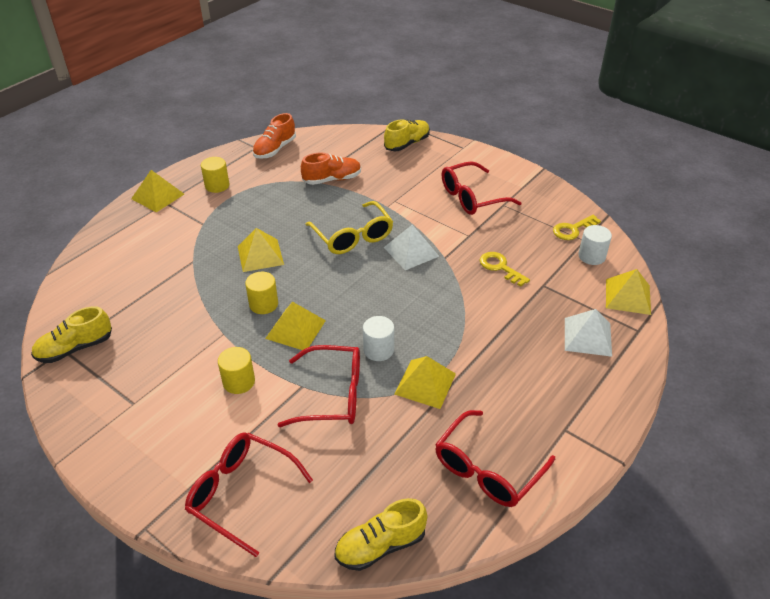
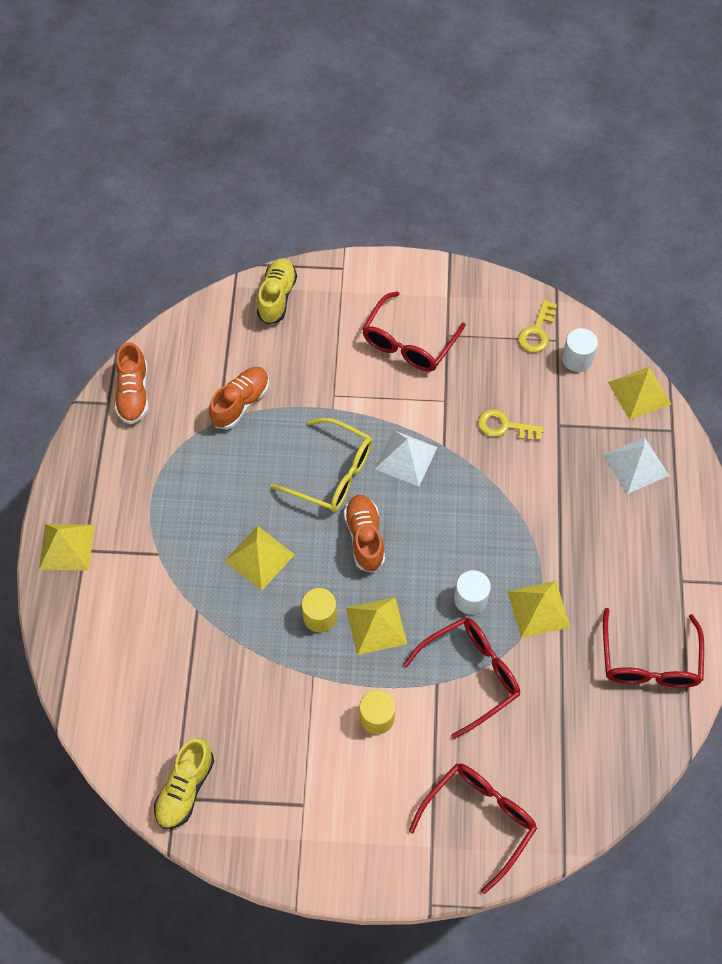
camera: 35 degrees left, 20 degrees up
(217, 186) = (120, 490): yellow cylinder -> none
(241, 494) = (479, 820): red glasses -> red glasses turned 135 degrees clockwise
(339, 278) = (364, 537): none -> orange shoe
(380, 545) = (621, 785): yellow shoe -> none

